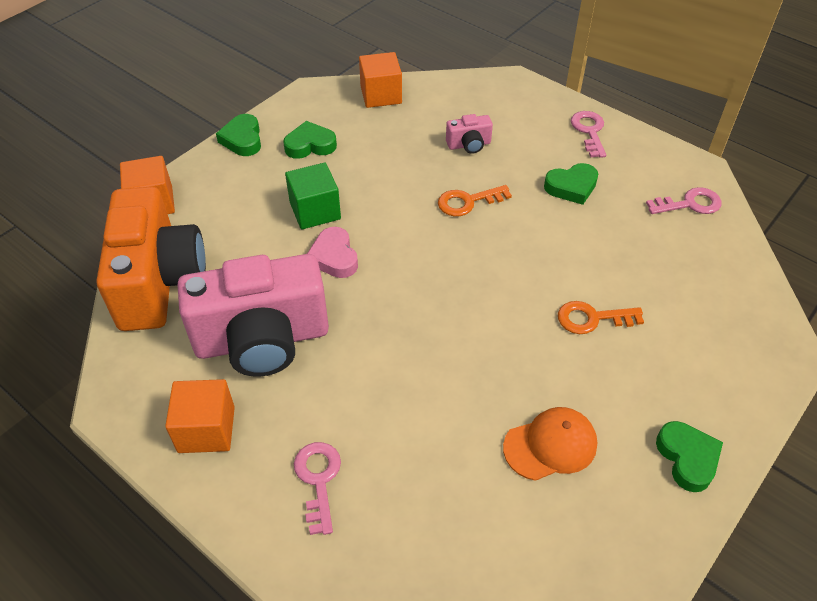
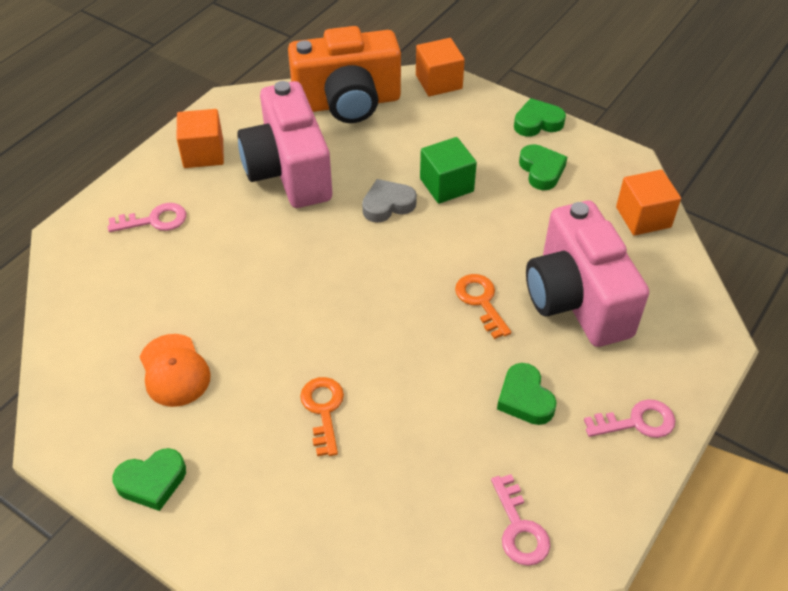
camera: 85 degrees right, 0 degrees up
(334, 257) = (387, 205): pink heart -> grey heart
(469, 145) = (576, 299): pink camera -> pink camera, size x2.46

